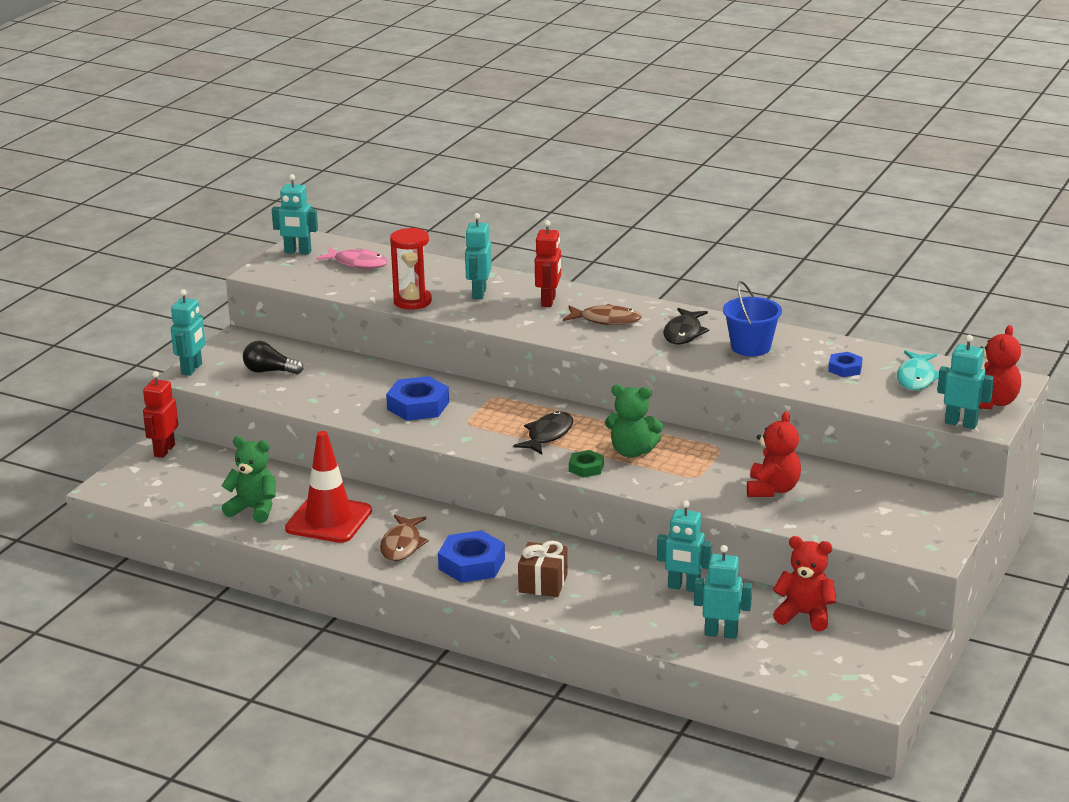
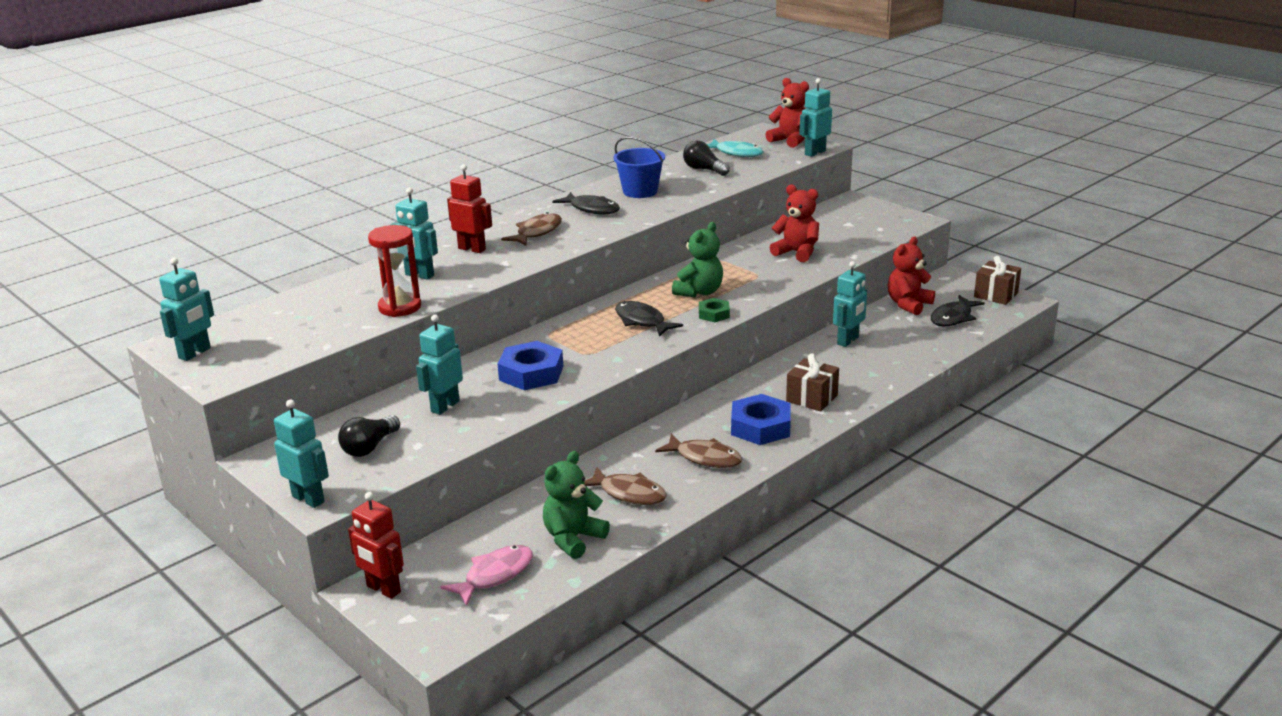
camera: 70 degrees left, 0 degrees up
(329, 520) = (629, 493): red traffic cone -> brown fish
(357, 263) = (271, 324): pink fish -> pink fish (494, 575)
(721, 633) = (921, 338): turquoise robot -> turquoise robot (445, 406)
(790, 649) = (953, 317): none -> black fish
(845, 368) = (704, 170): blue nut -> black light bulb
(879, 674) = (996, 295): none -> brown gift

